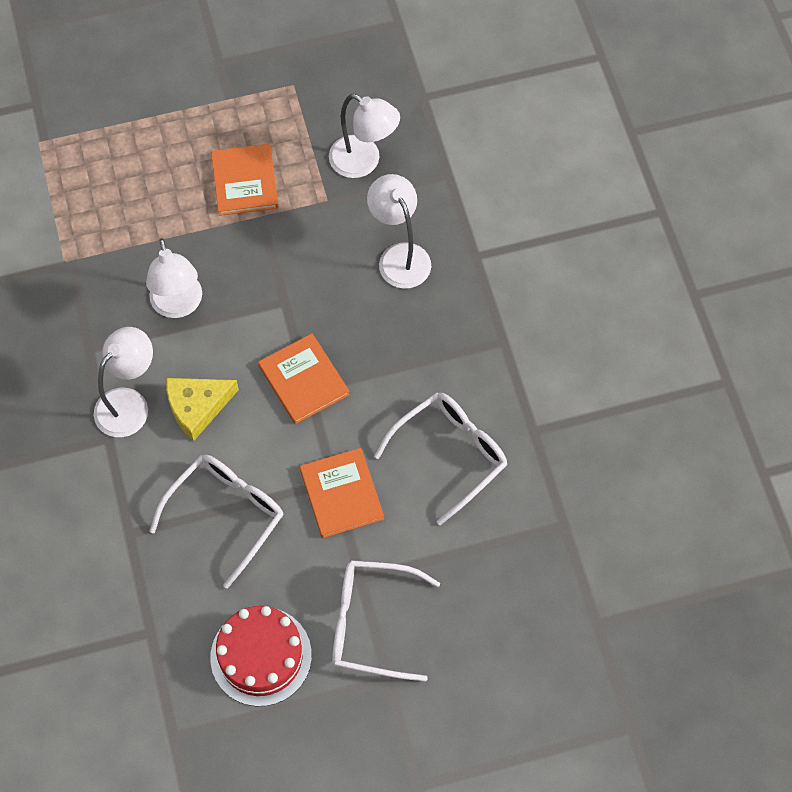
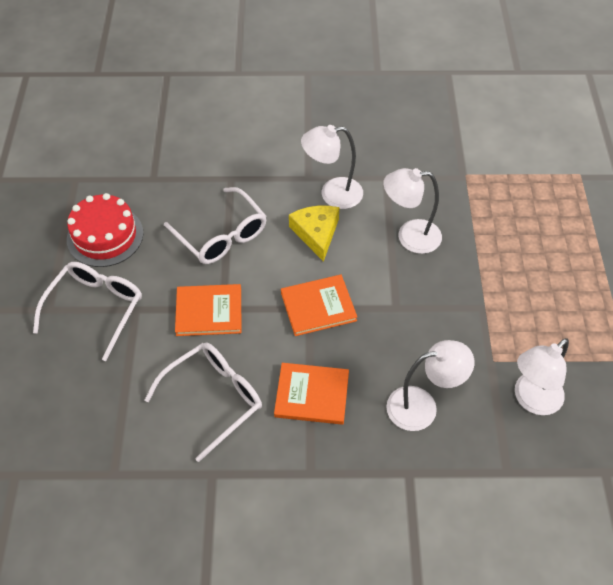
camera: 105 degrees right, 10 degrees down
(129, 403) = (332, 194): white lamp -> white lamp turned 120 degrees clockwise
(245, 181) = (523, 302): orange book -> orange book (312, 395)
(450, 455) = (213, 399): white glasses -> white glasses turned 105 degrees counterclockwise

